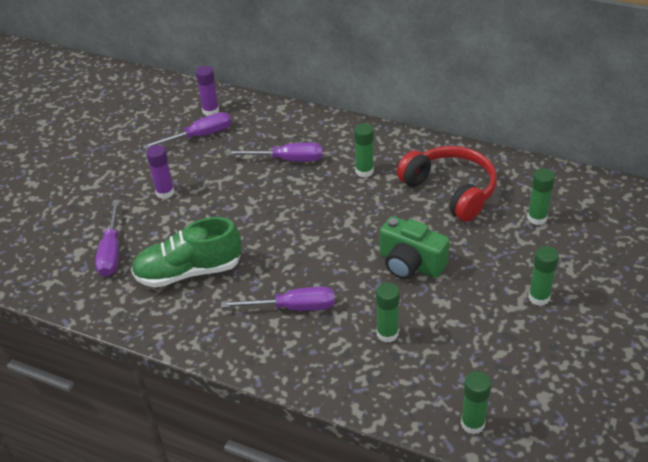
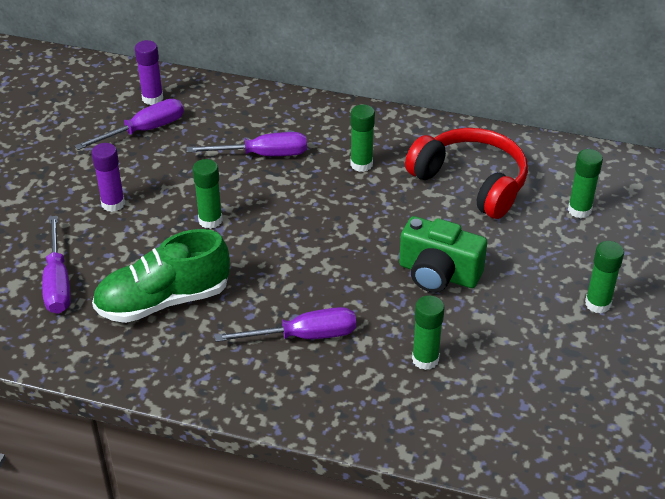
camera: 10 degrees left, 0 degrees up
(472, 424) = (546, 458): green glue stick -> green glue stick (210, 220)

